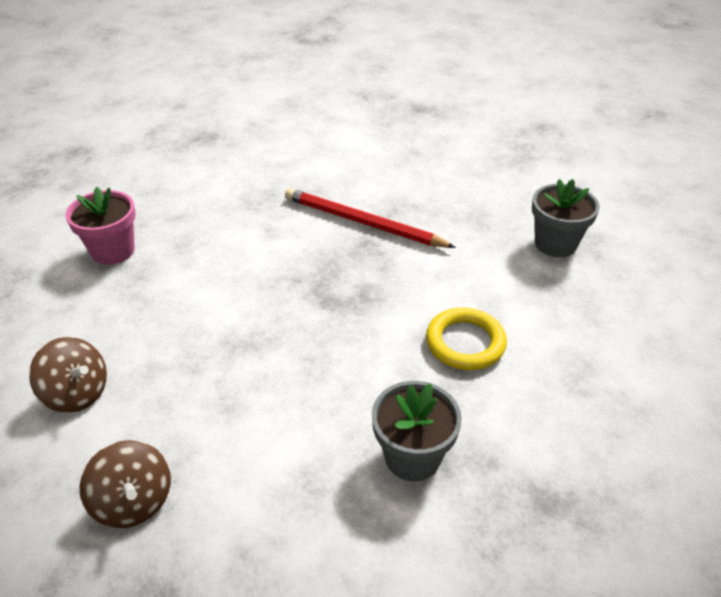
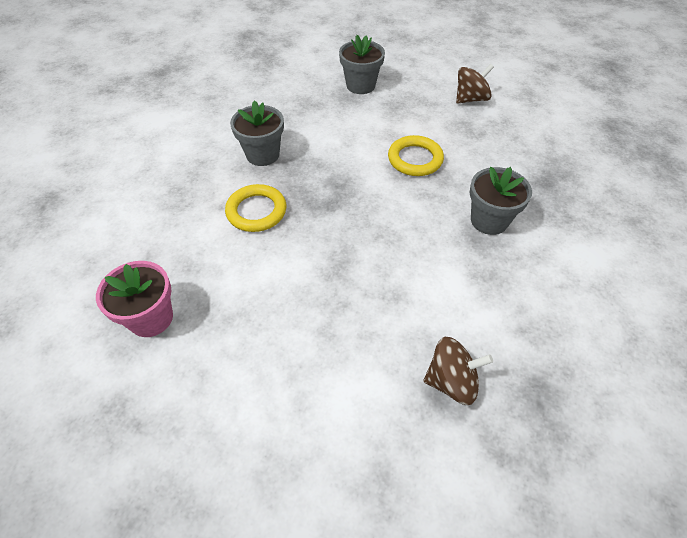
camera: 60 degrees left, 10 degrees up
(77, 393) = (318, 392): brown spinning top -> brown spinning top (470, 99)
(279, 254) = (256, 211): none -> yellow ring
(363, 222) = (263, 154): red pencil -> grey flower pot

